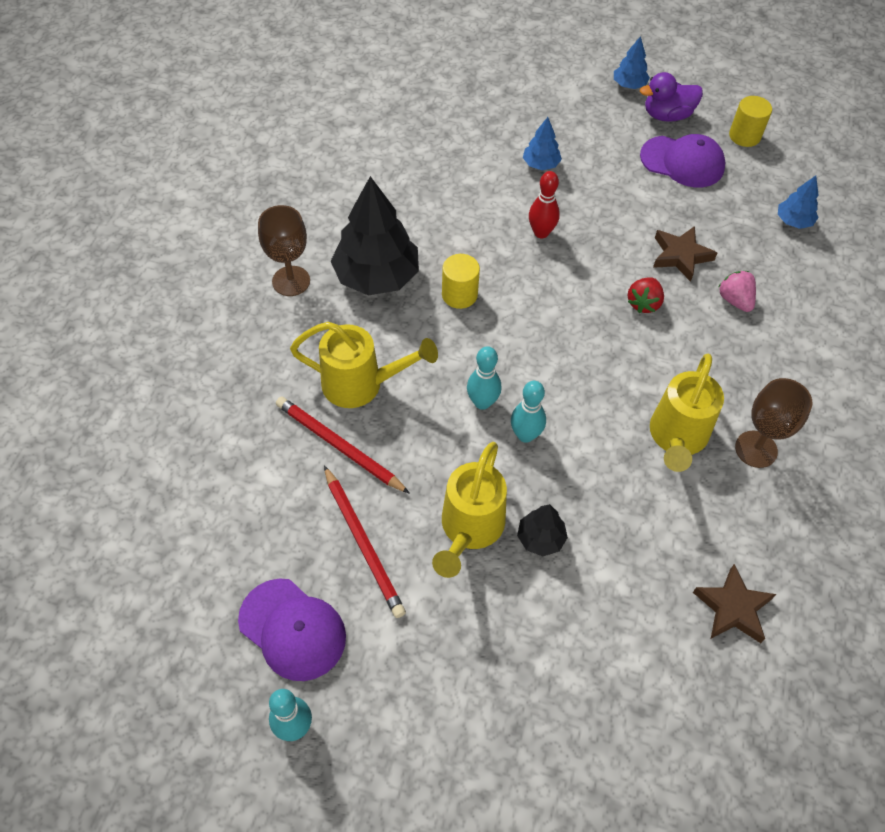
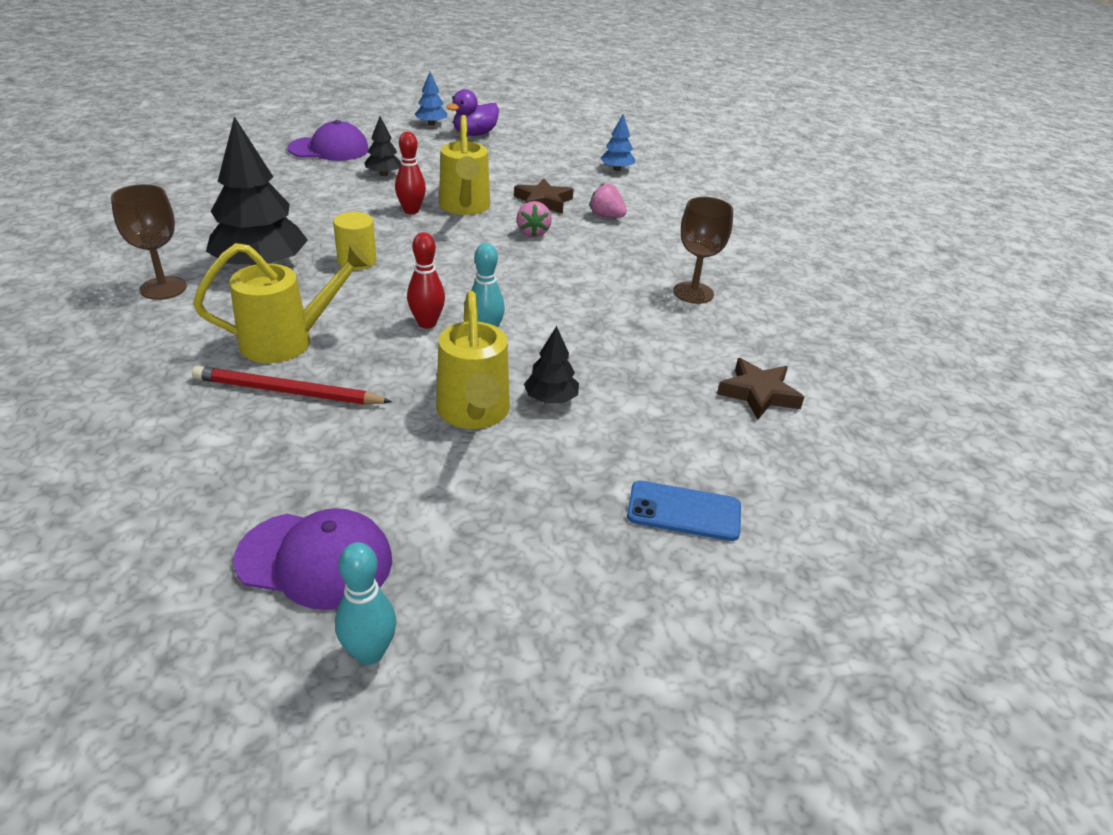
camera: 30 degrees left, 20 degrees down
(363, 543) = (362, 458): red pencil -> none
(482, 402) = (427, 323): turquoise bowling pin -> red bowling pin
(540, 164) = (384, 174): blue tree -> black tree
(580, 709) = (684, 511): none -> blue phone
(643, 303) = (533, 232): red strawberry -> pink strawberry
(677, 437) = (623, 302): yellow watering can -> yellow watering can (465, 207)
(682, 162) = (506, 154): purple cap -> purple cap (329, 149)
(744, 136) = (544, 135): yellow cylinder -> none

